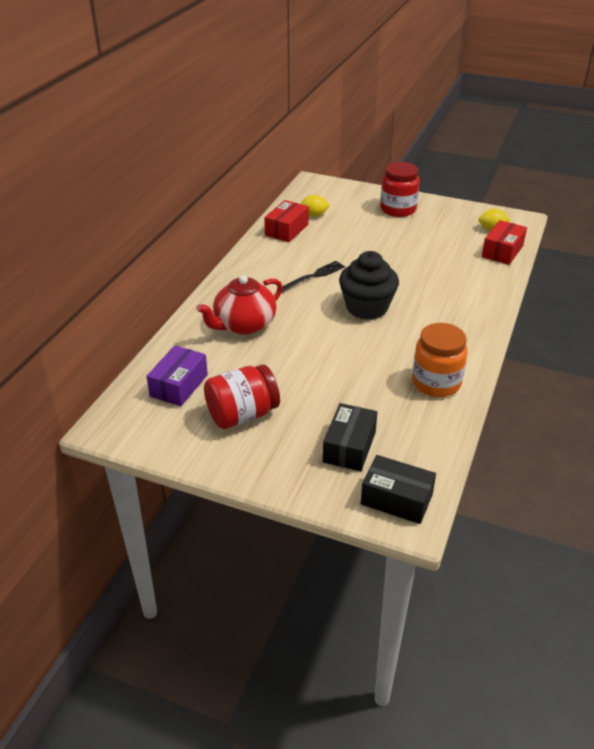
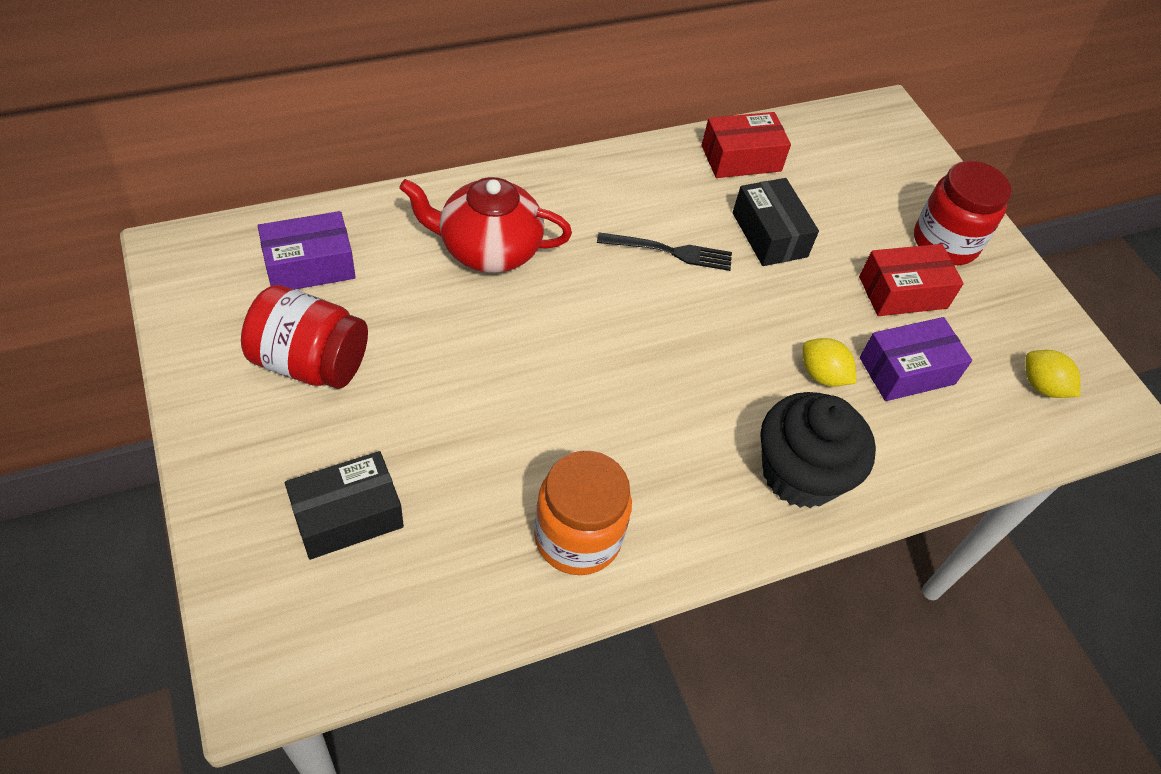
camera: 40 degrees right, 15 degrees up
(314, 215) = (810, 163): yellow lemon -> yellow lemon (822, 375)
(367, 307) = (664, 352): black cupcake -> black cupcake (800, 474)
(396, 499) = (287, 635): black box -> black box (769, 234)
(449, 254) = (907, 371): none -> purple box
(502, 251) = (999, 433): red box -> red box (902, 292)

